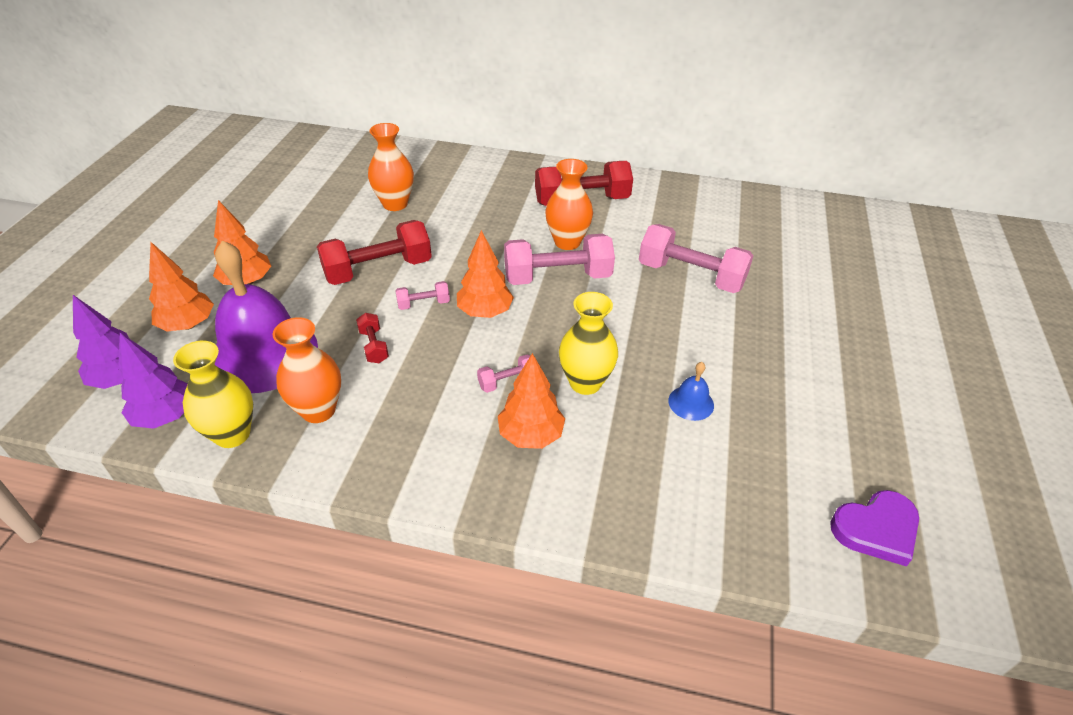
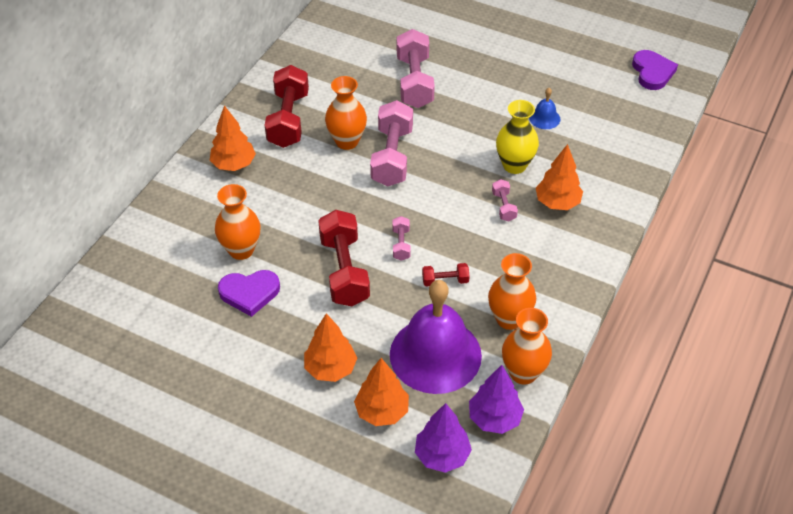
camera: 75 degrees left, 5 degrees up
(232, 434) = (523, 373): yellow vase -> orange vase
(341, 218) = (249, 293): none -> purple heart
(485, 312) = (423, 207): orange tree -> orange tree (234, 164)
(691, 276) = (414, 82): pink dumbbell -> pink dumbbell turned 45 degrees counterclockwise

